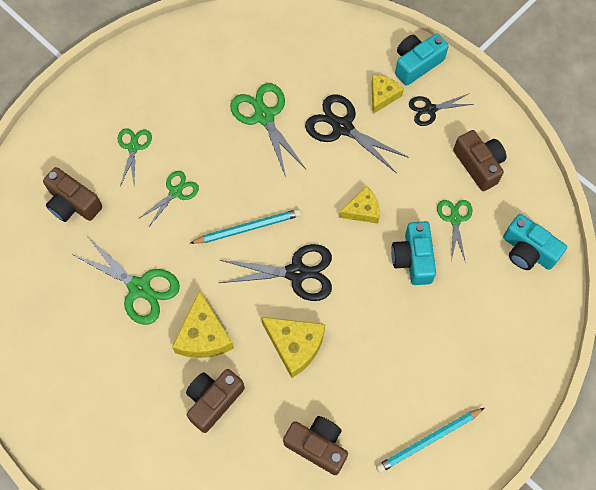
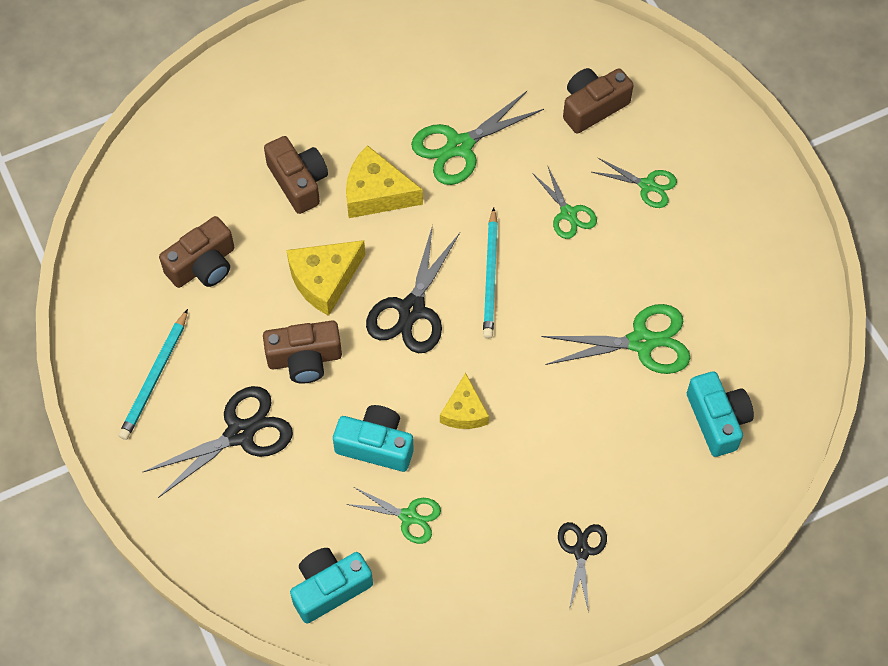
camera: 110 degrees right, 5 degrees down
(342, 127) = (592, 429): black scissors -> black scissors (240, 433)
(382, 96) = (623, 498): yellow cheese -> none
(416, 64) = (660, 562): turquoise camera -> turquoise camera (717, 420)
(428, 440) = (155, 378): turquoise pencil -> turquoise pencil turned 150 degrees counterclockwise
(479, 165) = (474, 579): brown camera -> brown camera (304, 359)

